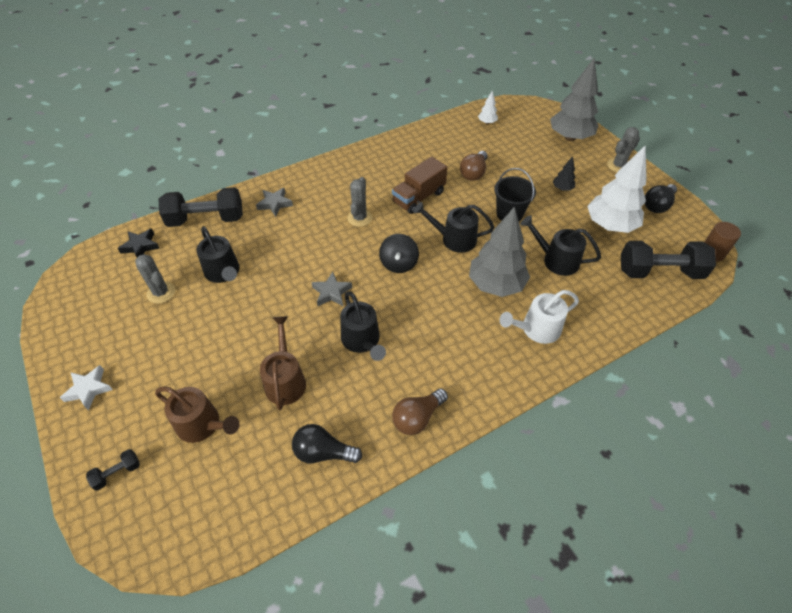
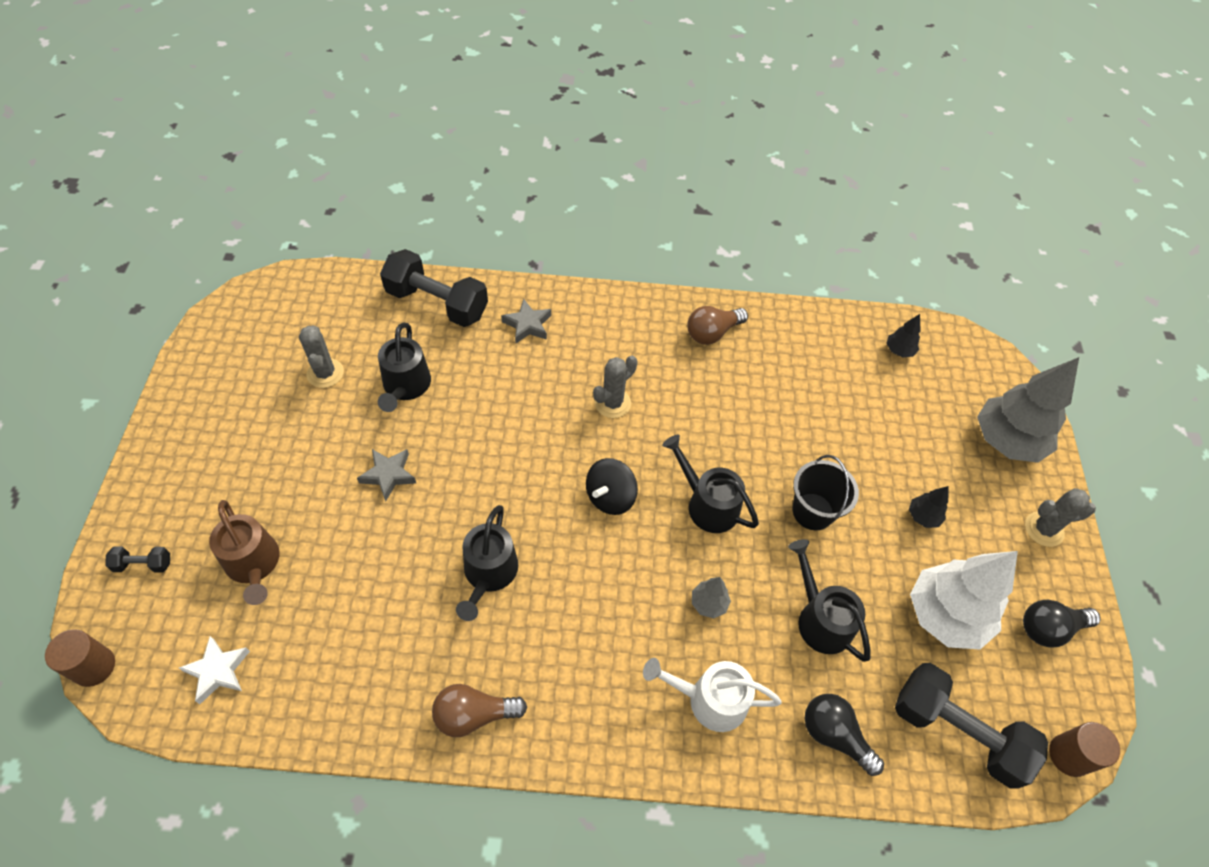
camera: 30 degrees right, 5 degrees up
(89, 389) = (181, 449): white star -> white star (218, 671)
(131, 558) = (94, 666): none -> brown cylinder
(140, 246) = (345, 299): black star -> none
(285, 380) = (371, 568): brown watering can -> none
(323, 452) = (344, 683): black light bulb -> black light bulb (834, 735)
(331, 292) = (502, 487): grey star -> grey star (388, 475)
(418, 197) = (710, 416): brown truck -> none
(473, 173) = (814, 420): brown light bulb -> brown light bulb (712, 333)
(487, 122) = (899, 351): white tree -> black tree
(496, 285) = (708, 603): grey tree -> grey tree, size x0.44

